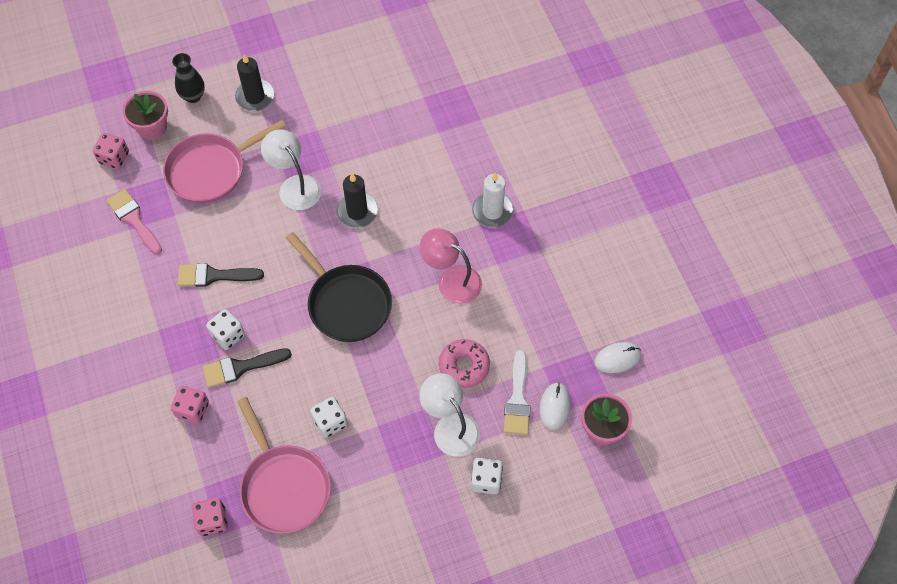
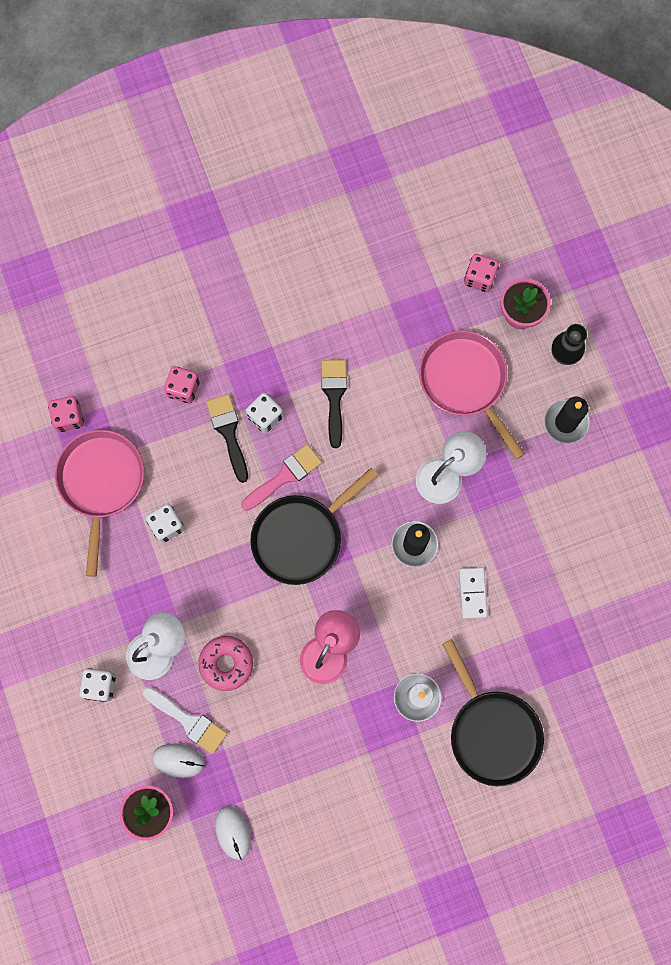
camera: 90 degrees right, 15 degrees up
(134, 220) = (402, 307): pink brush -> pink brush (284, 476)
(283, 486) = (101, 483): pink pan -> pink pan turned 120 degrees clockwise
(401, 168) = (472, 593): none -> white domino
(517, 399) = (188, 720): white brush -> white brush turned 150 degrees counterclockwise
(520, 156) = (492, 731): none -> black pan

